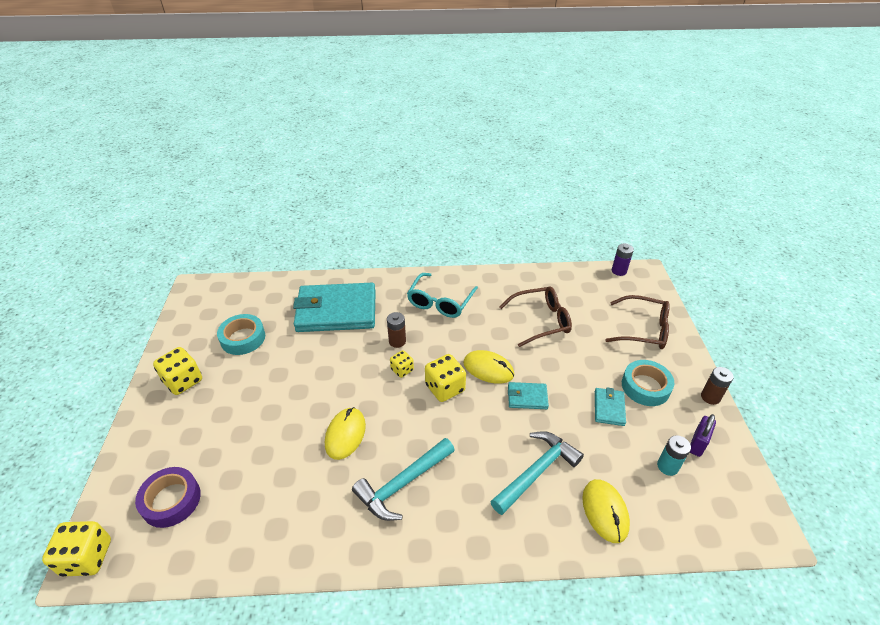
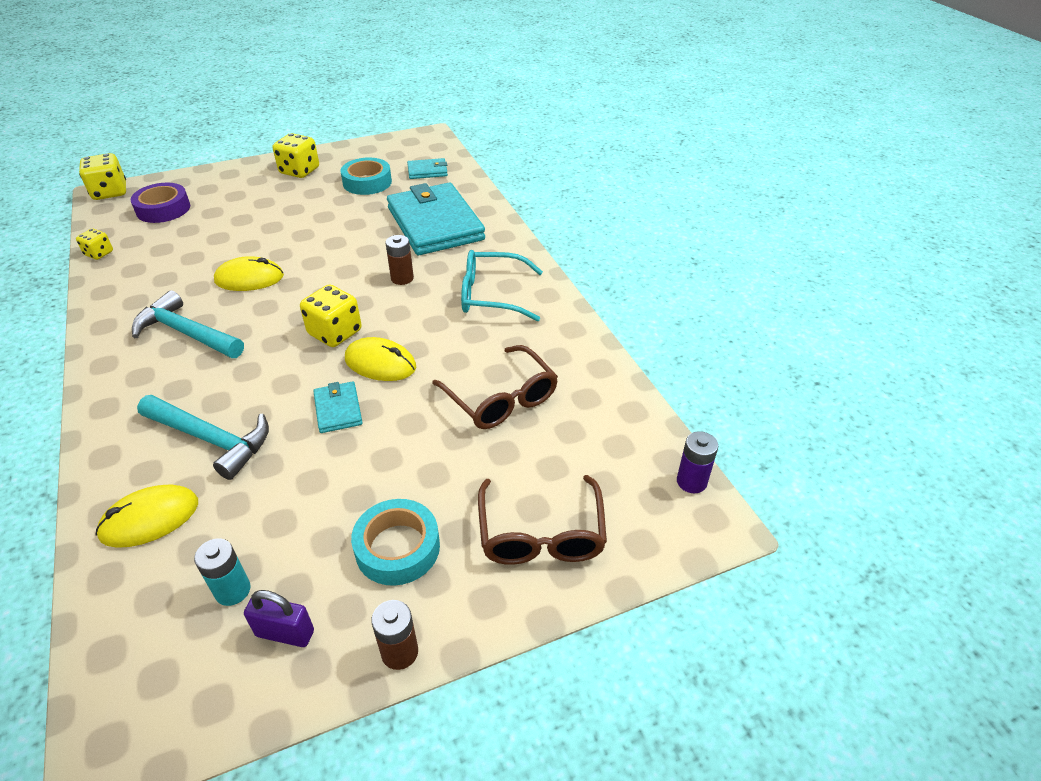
camera: 70 degrees right, 0 degrees up
(402, 370) = (355, 293): yellow dice -> yellow dice (99, 253)
(488, 369) = (380, 363): yellow mouse -> yellow mouse turned 75 degrees counterclockwise
(609, 408) = (338, 503): turquoise wallet -> turquoise wallet (427, 171)

